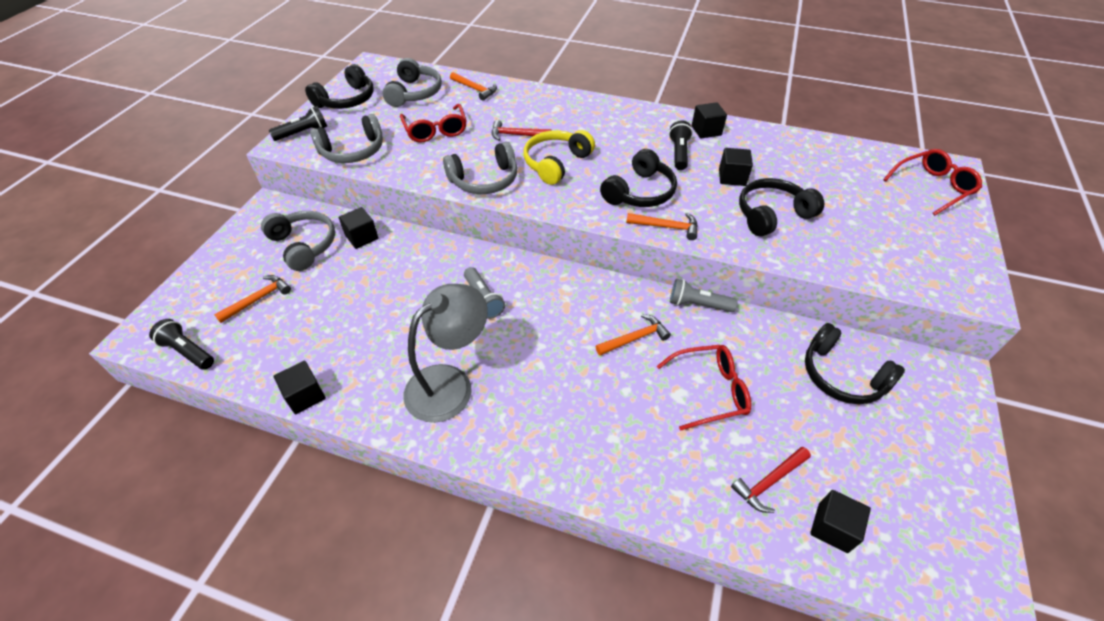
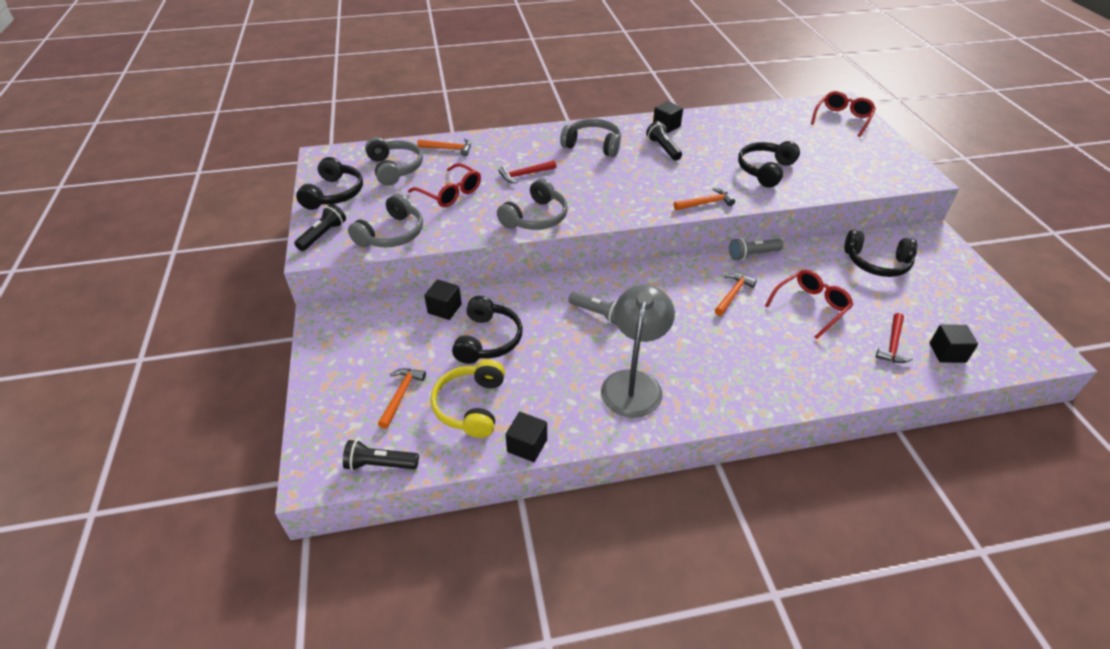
camera: 30 degrees left, 5 degrees down
(304, 245) = (396, 336): grey headphones -> grey headphones (593, 145)
(556, 163) = (579, 186): yellow headphones -> yellow headphones (471, 406)
(639, 192) = (663, 185): black headphones -> black headphones (488, 340)
(732, 177) = (716, 153): black cube -> none

